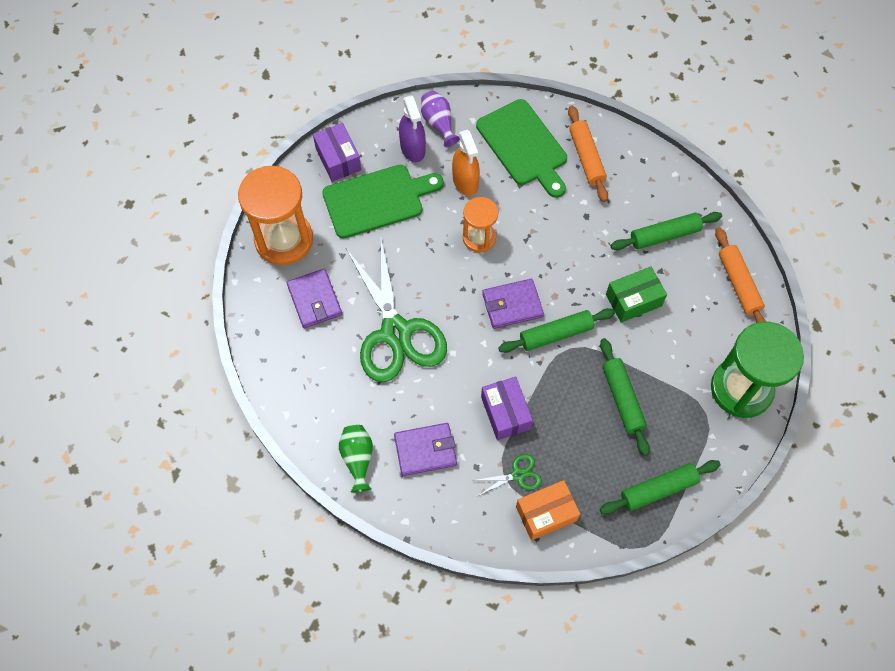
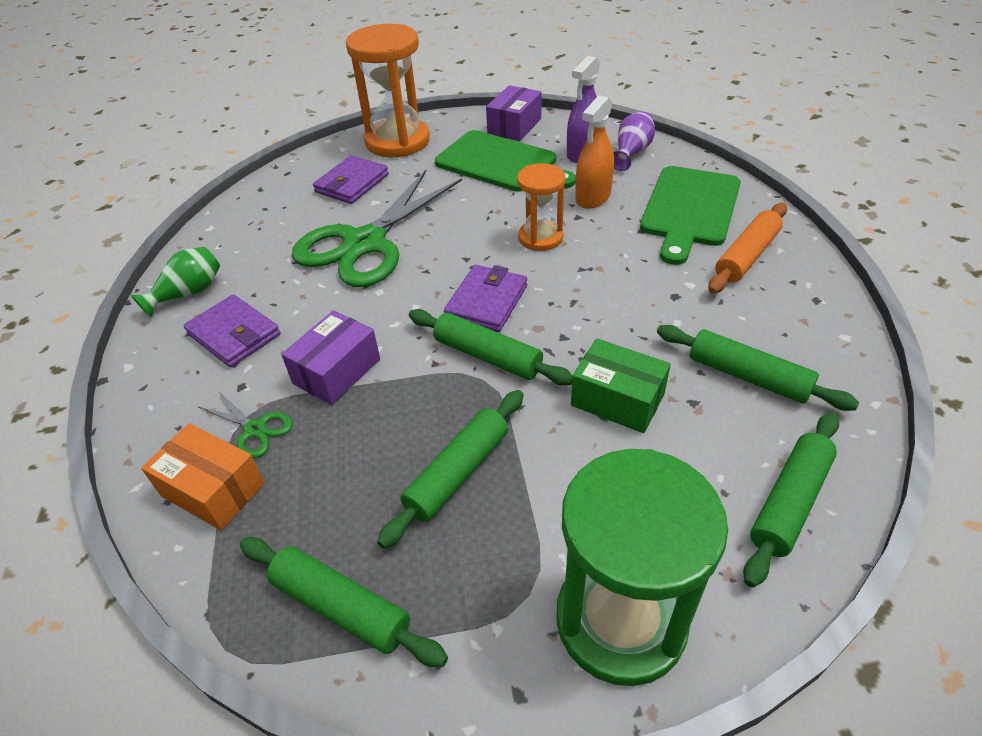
camera: 55 degrees right, 20 degrees down
(512, 305) = (486, 302): purple wallet -> purple wallet turned 75 degrees clockwise
(738, 284) = (789, 502): orange rolling pin -> green rolling pin

